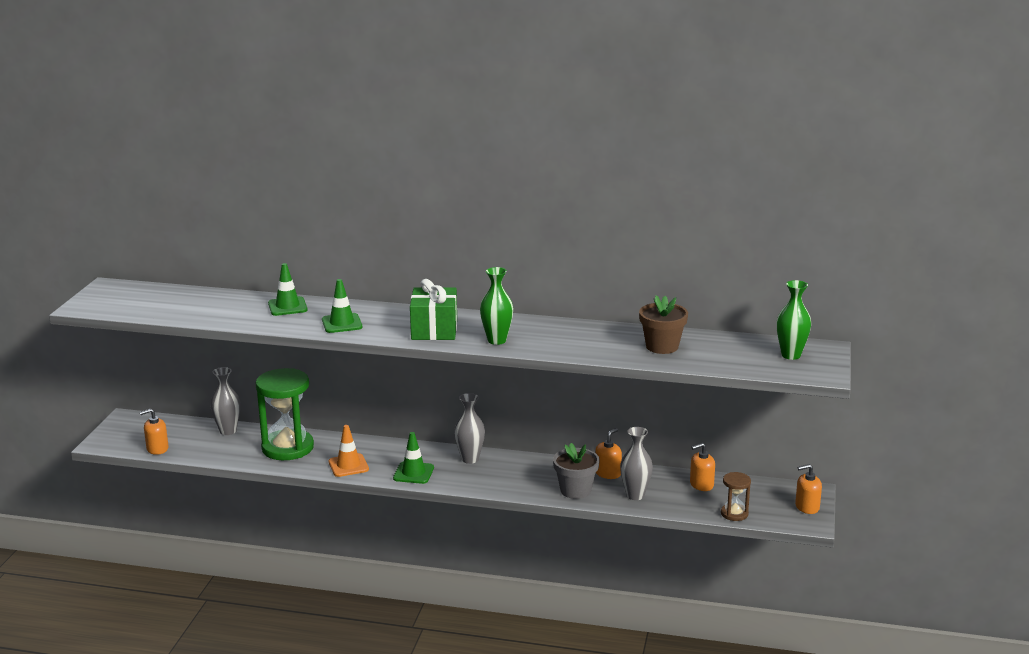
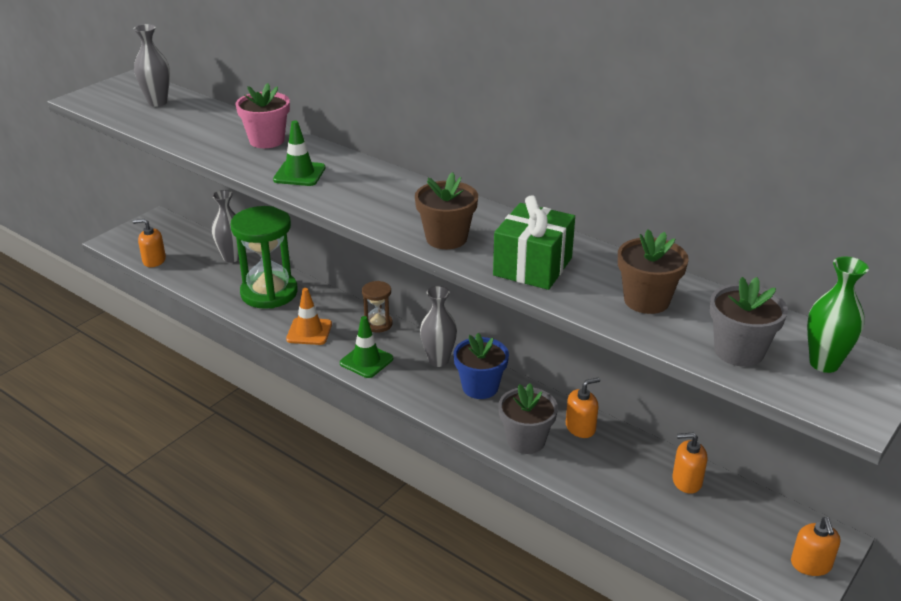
camera: 25 degrees right, 10 degrees up
(287, 307) = (267, 140): green traffic cone -> pink flower pot
(434, 330) = (389, 206): green gift -> green gift (533, 266)
(497, 340) = (446, 238): green vase -> brown flower pot
(516, 468) = (480, 387): none -> blue flower pot
(635, 495) = (592, 470): grey vase -> grey vase (157, 102)
(734, 514) = (703, 541): brown hourglass -> brown hourglass (378, 324)
(738, 360) = (739, 351): none -> grey flower pot
(807, 507) = (811, 564): orange soap dispenser -> orange soap dispenser turned 105 degrees counterclockwise

